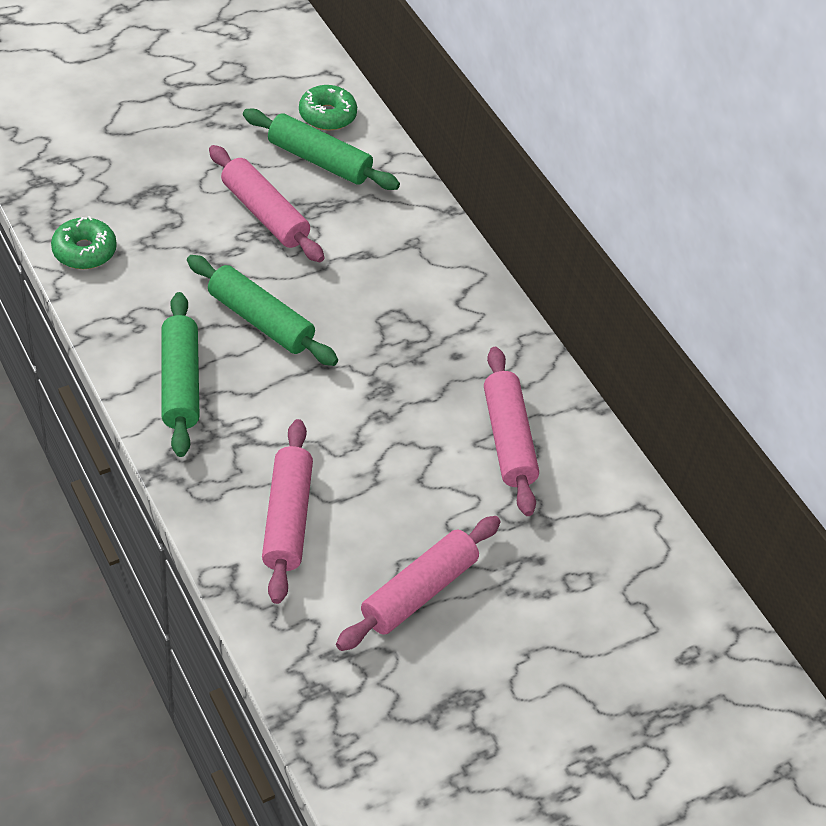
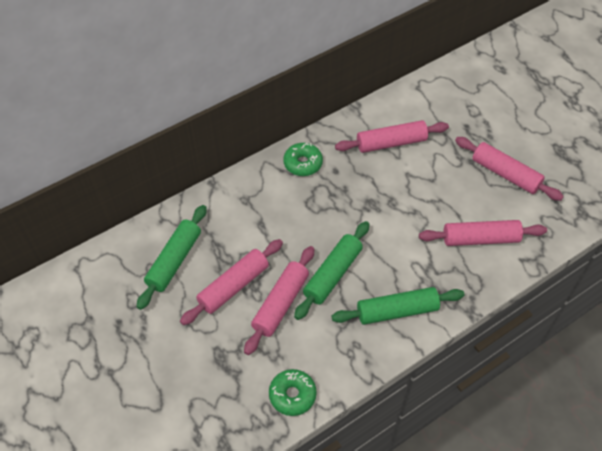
camera: 90 degrees left, 5 degrees up
(225, 258) = (280, 304): none -> pink rolling pin
(327, 115) = (125, 262): green donut -> green donut (303, 163)

